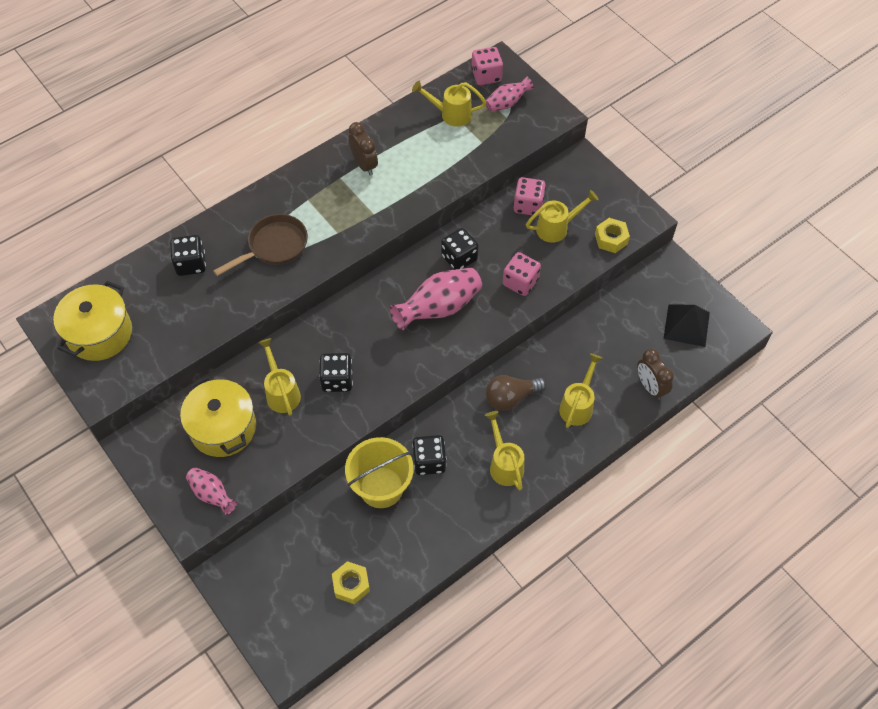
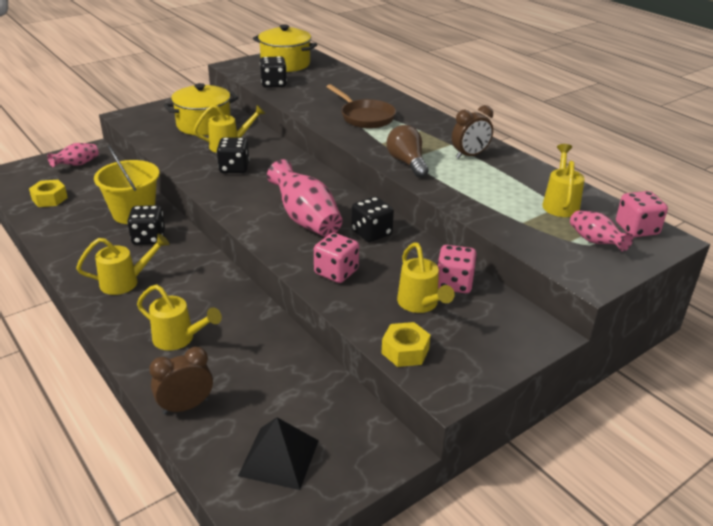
camera: 90 degrees right, 25 degrees down
(191, 264) = (347, 88): black dice -> black dice (273, 84)
(212, 495) = (146, 122): pink vase -> pink vase (77, 165)
(511, 397) = (204, 290): brown light bulb -> brown light bulb (407, 163)

